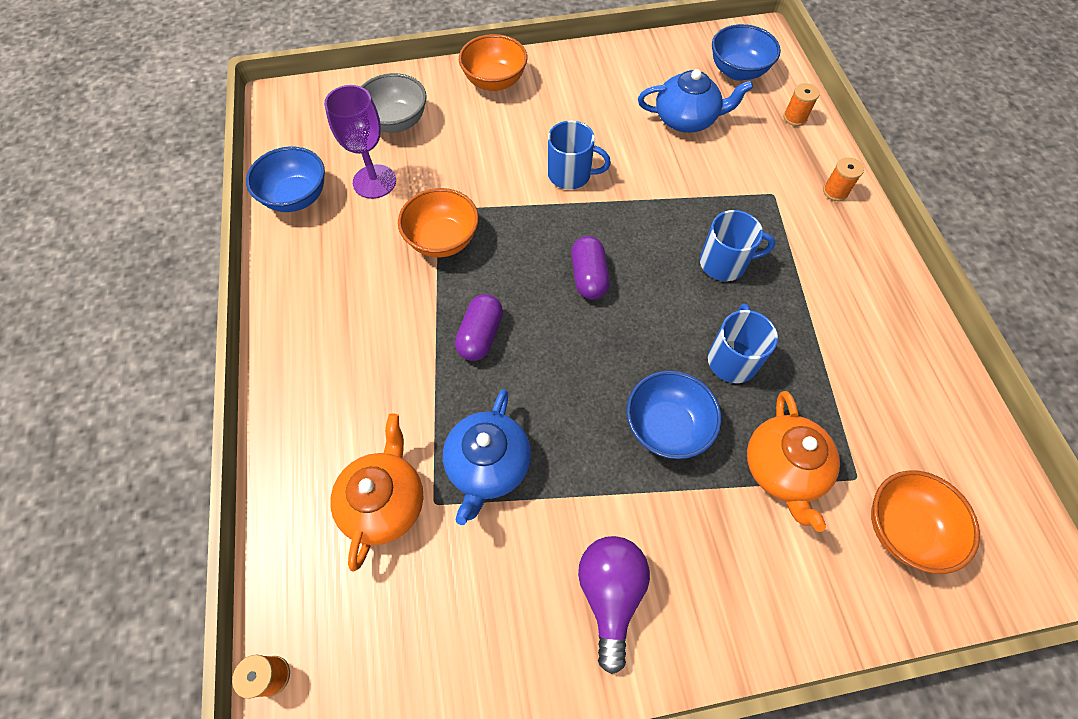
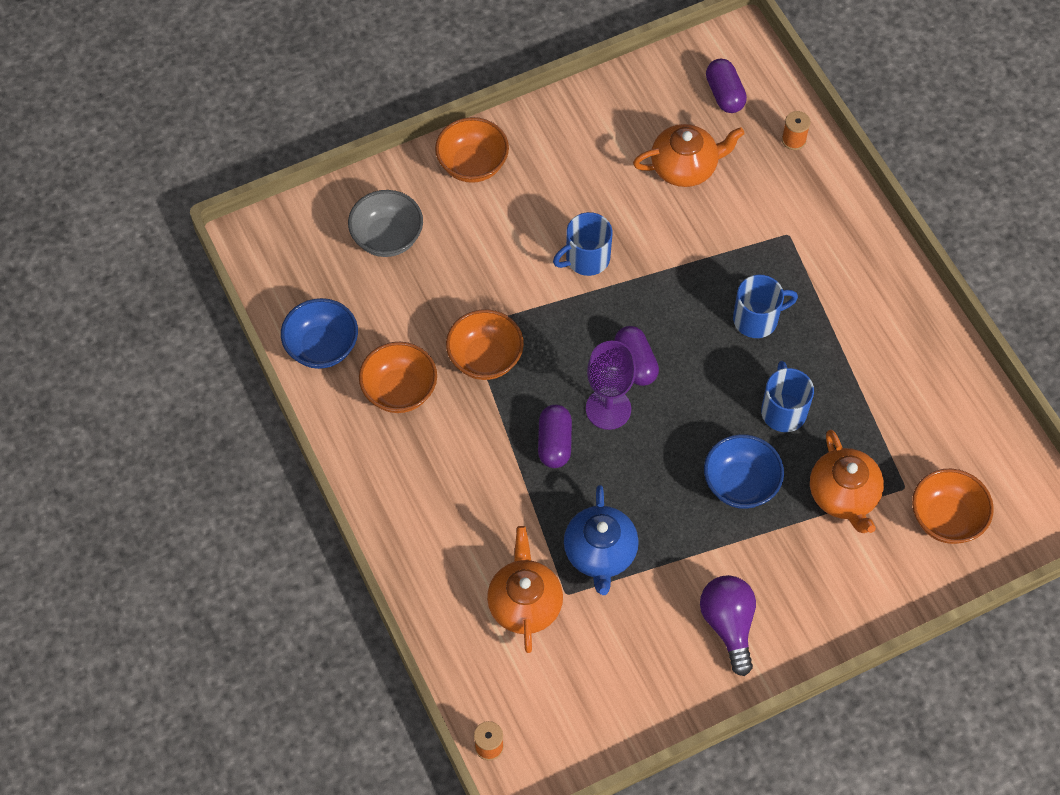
camera: 15 degrees left, 0 degrees up
(349, 251) = (400, 391): none -> orange bowl
(374, 181) = (393, 312): purple goblet -> purple goblet (608, 409)
(570, 174) = (586, 258): blue mug -> blue mug turned 150 degrees clockwise
(686, 119) = (685, 167): blue teapot -> orange teapot
(737, 71) = (724, 94): blue bowl -> purple capsule
(835, 191) = (846, 218): orange spool -> none

